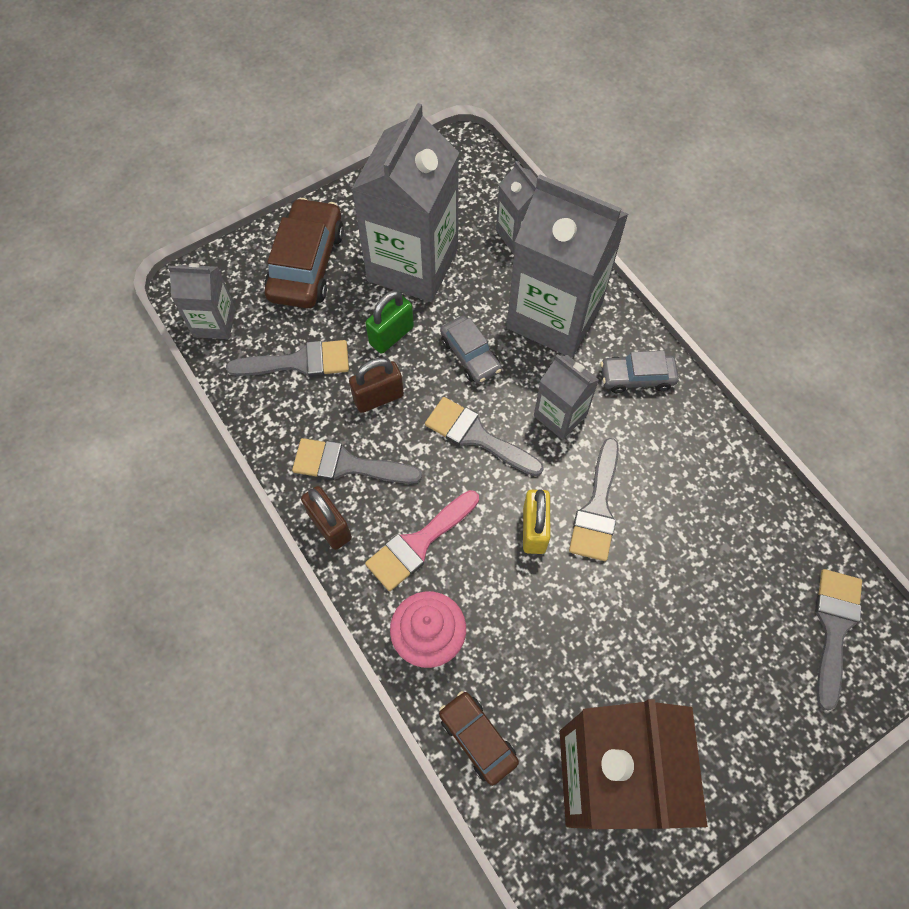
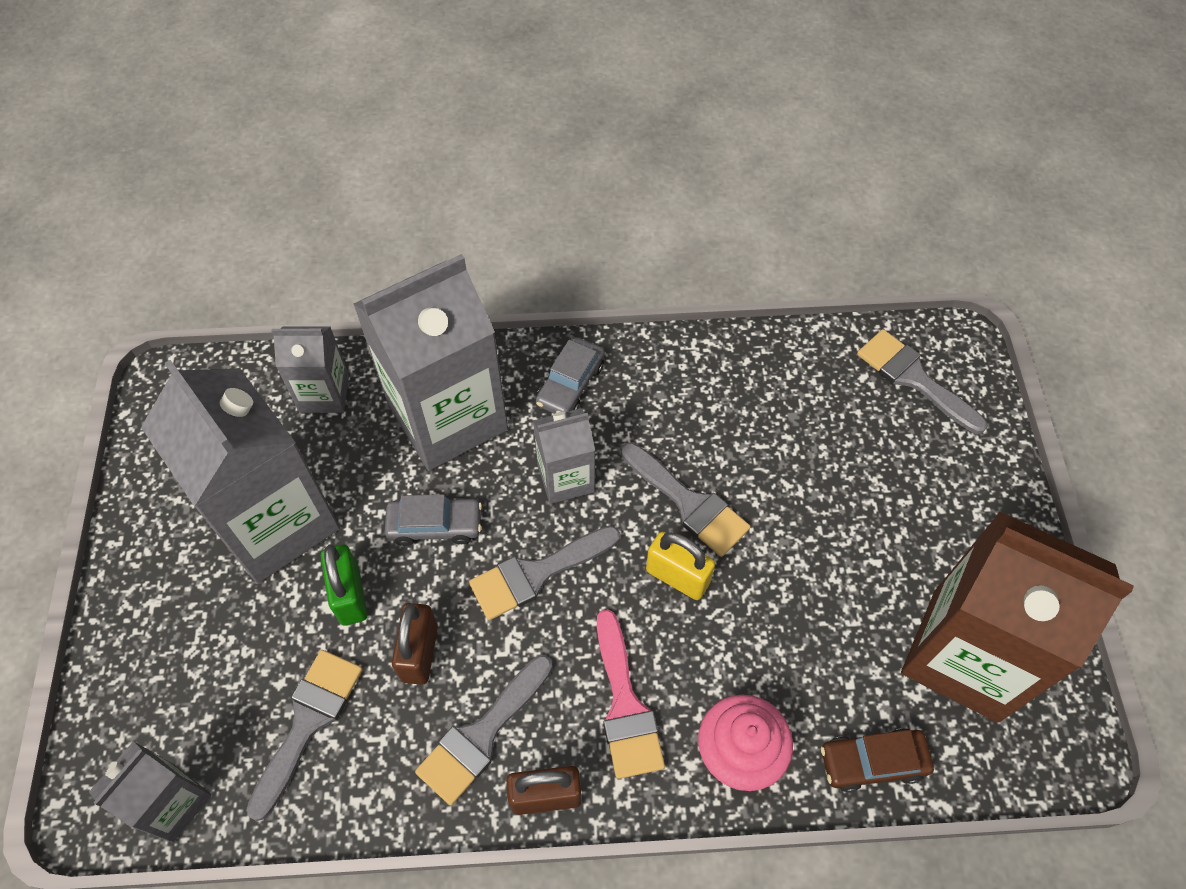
camera: 60 degrees left, 5 degrees down
(307, 264) = (179, 641): brown car -> none

